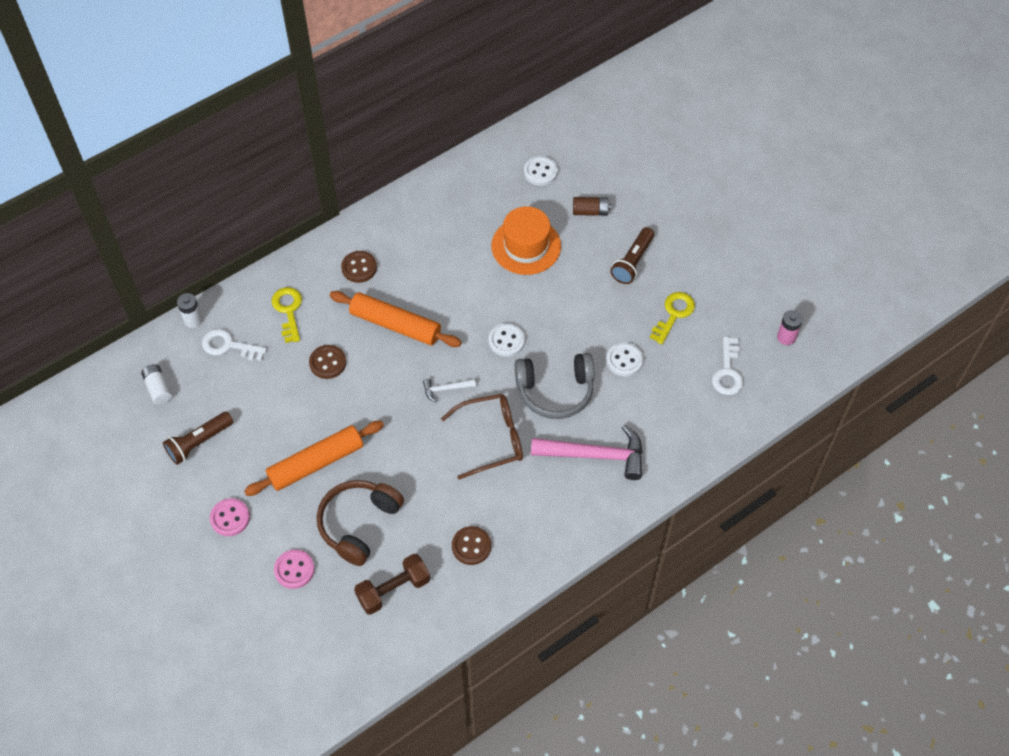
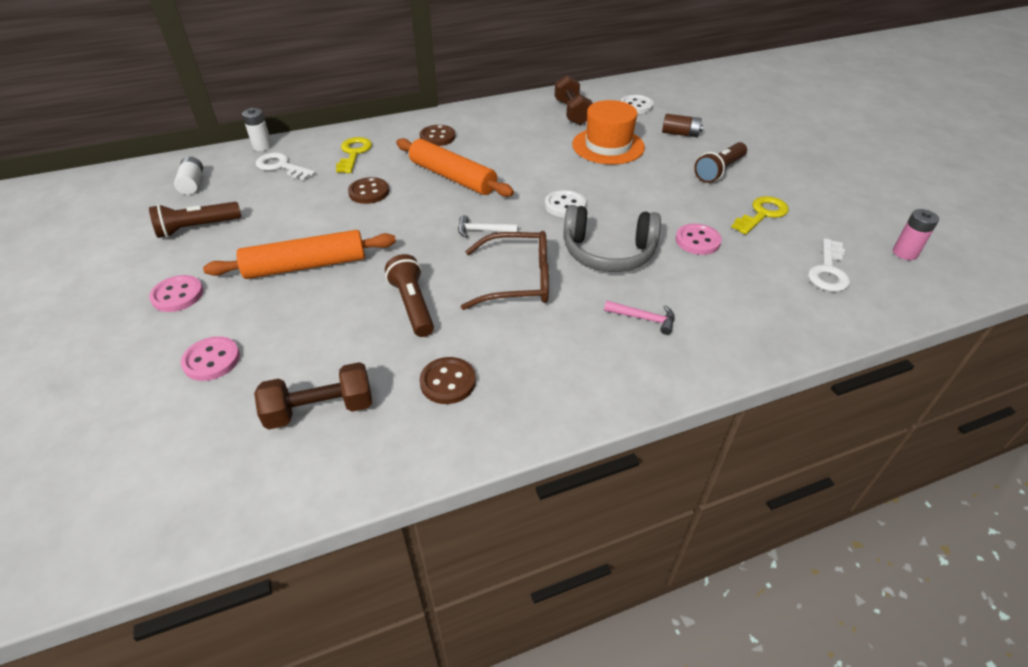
camera: 15 degrees right, 15 degrees down
(359, 524) = (319, 330): brown headphones -> none
(419, 483) = (413, 305): none -> brown flashlight
(479, 198) = (572, 112): none -> brown dumbbell
(595, 455) = (644, 318): pink hammer -> pink hammer, size x0.47
(624, 360) = (697, 241): white button -> pink button

